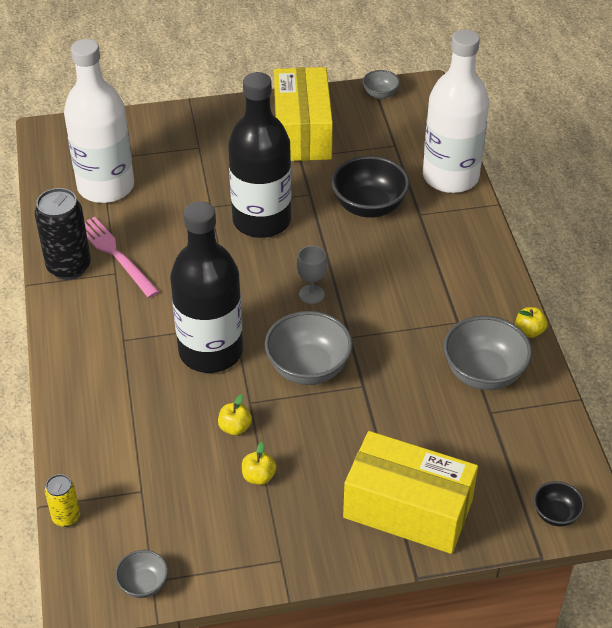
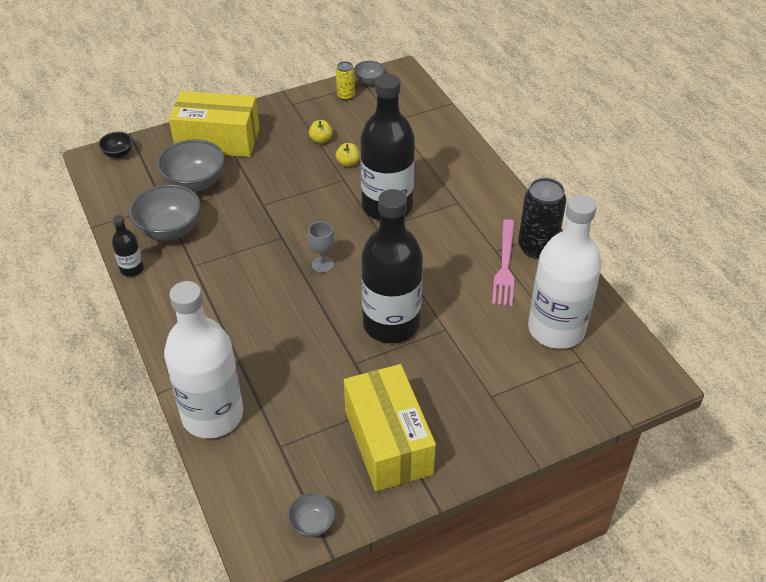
camera: 165 degrees right, 0 degrees up
(66, 517) = (432, 100): yellow can -> yellow can (346, 96)
(116, 255) = (505, 266): pink fork -> pink fork turned 60 degrees clockwise
(308, 368) = (308, 209): grey bowl -> grey bowl (195, 183)
(369, 206) = (292, 360): black bowl -> none
(529, 331) = (132, 269): yellow apple -> black bottle

